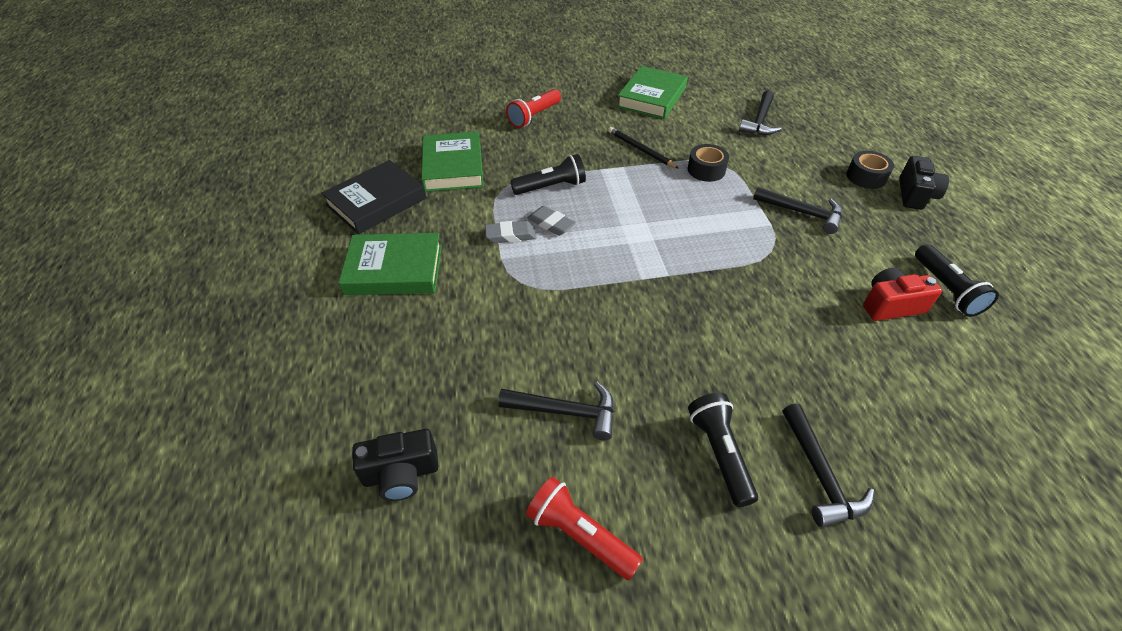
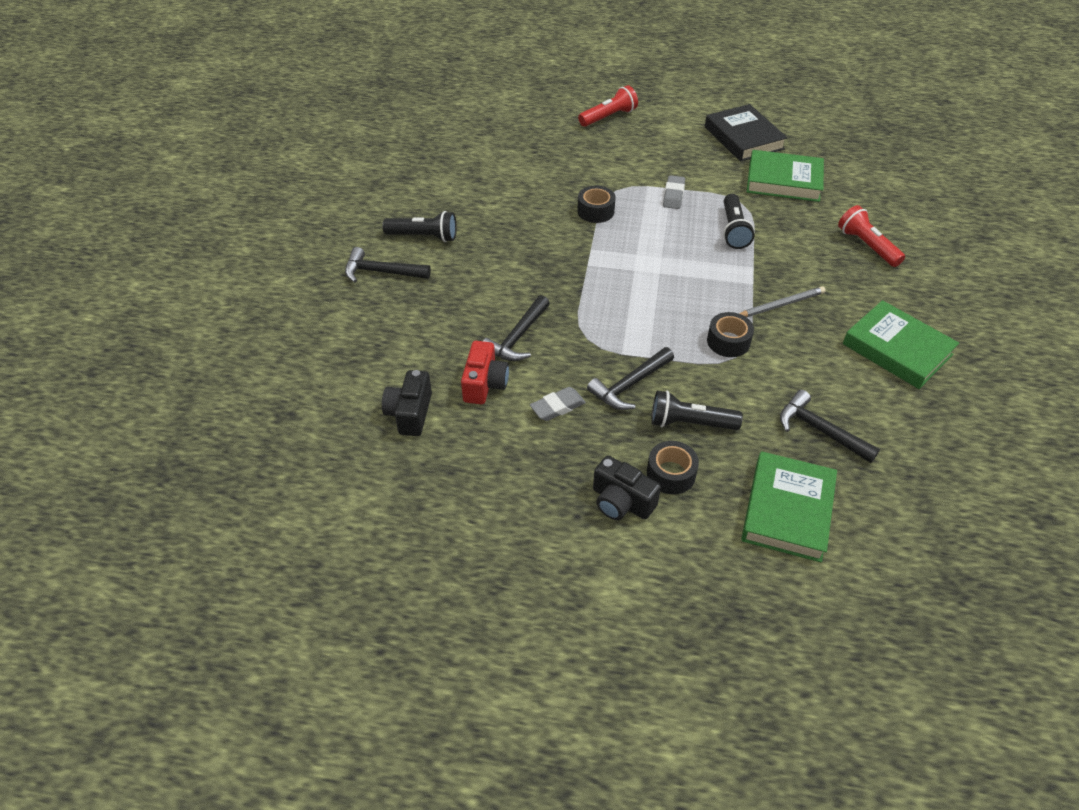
camera: 110 degrees right, 0 degrees up
(394, 270) = (657, 138): green book -> green book (787, 510)
(401, 474) = (489, 124): black camera -> black camera (410, 413)
(551, 224) = (679, 219): grey eraser -> grey eraser (557, 407)
(565, 412) = (492, 185): black hammer -> black hammer (518, 337)
(571, 290) = (595, 211): none -> black tape
(580, 535) = (415, 173): red flashlight -> red flashlight (608, 117)
(640, 150) = (780, 305): black pencil -> grey pencil
(946, 289) = (480, 435): black flashlight -> black flashlight (690, 423)

